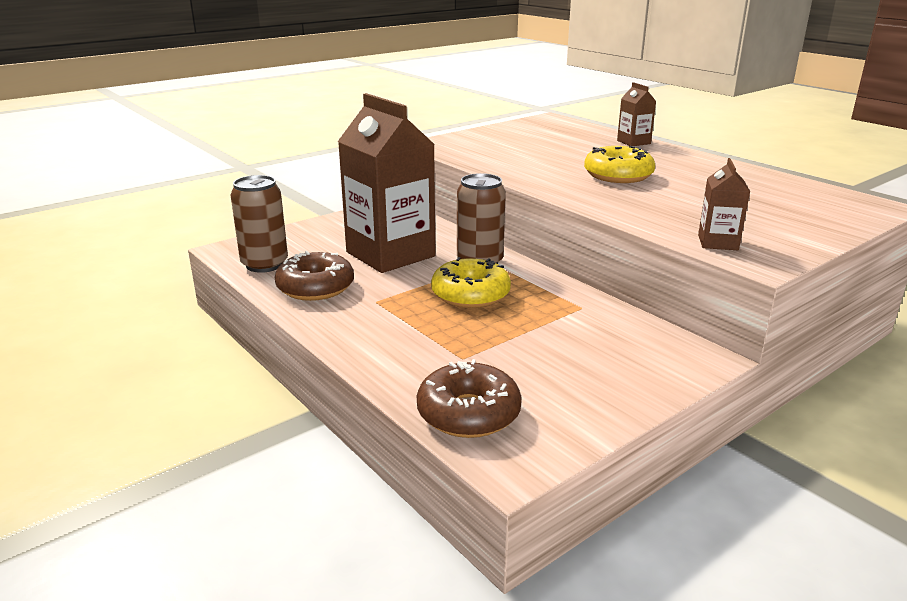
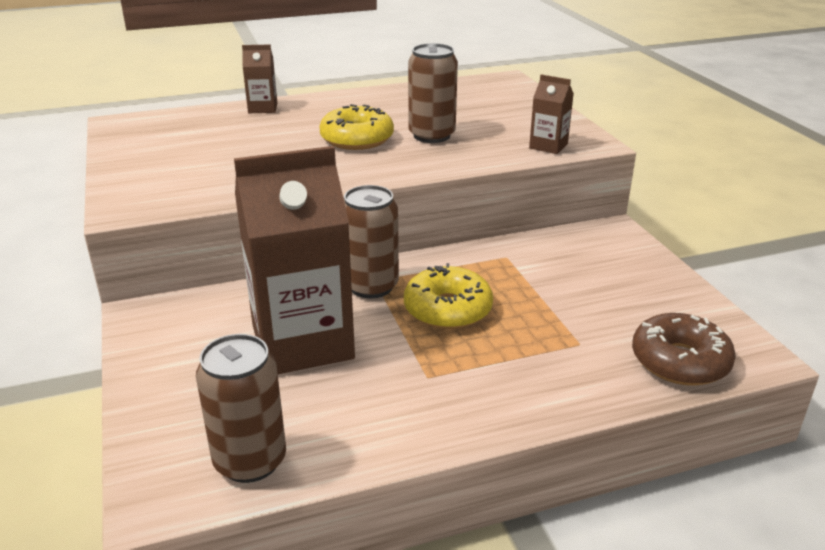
camera: 70 degrees left, 5 degrees up
(315, 287) = (361, 420): brown donut -> none
(666, 196) = (431, 135): none -> brown can

